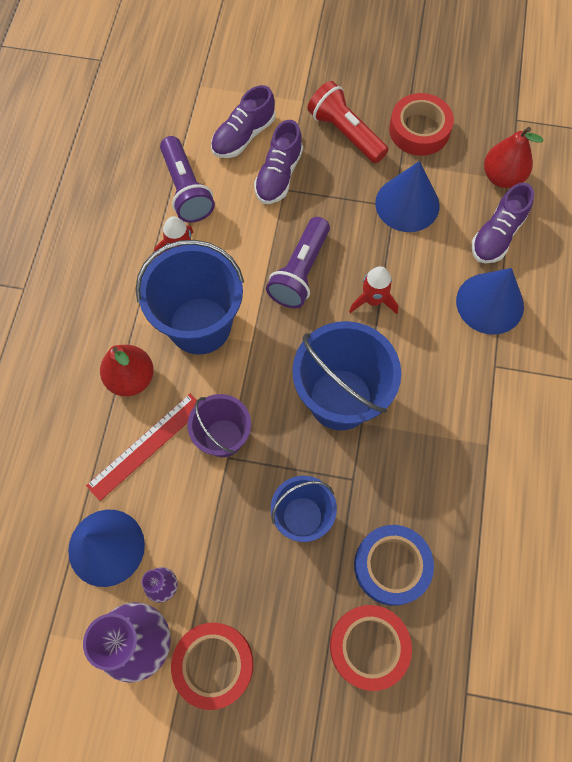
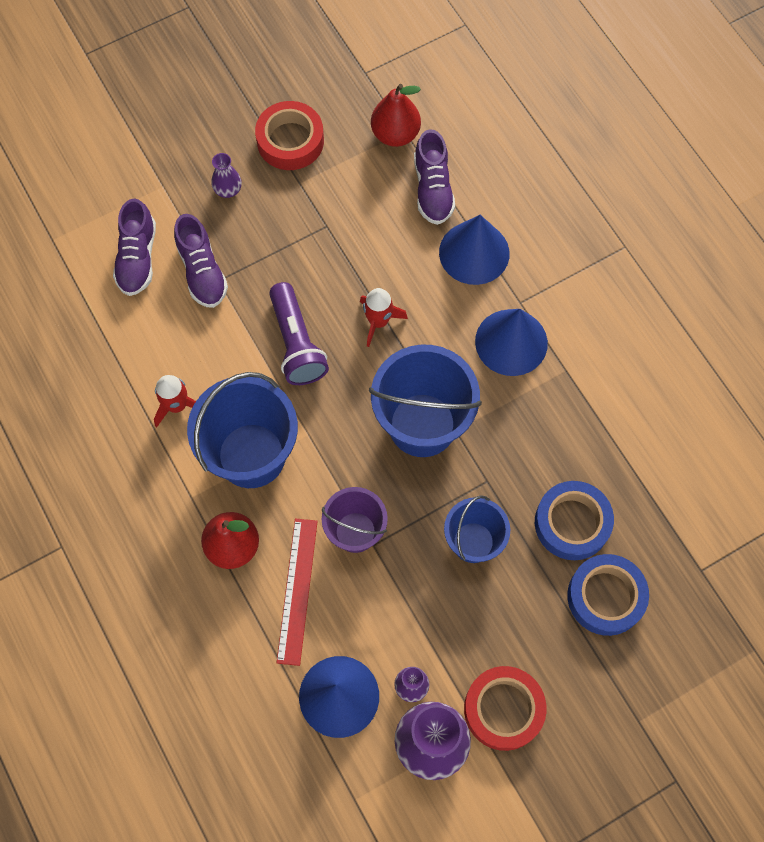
camera: 40 degrees left, 0 degrees up
(186, 190) = (129, 346): purple flashlight -> none
(345, 133) = (228, 189): red flashlight -> purple vase
(369, 646) = (605, 597): red tape -> blue tape
(407, 204) = (336, 216): blue cone -> blue cone (511, 342)

